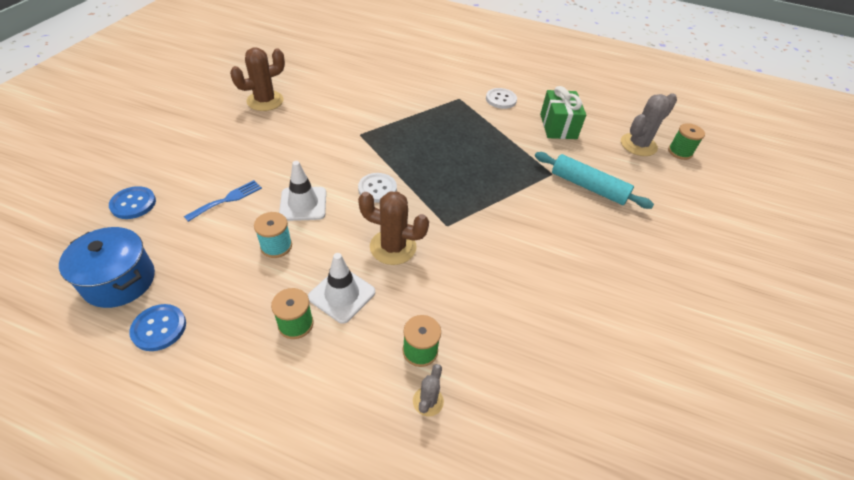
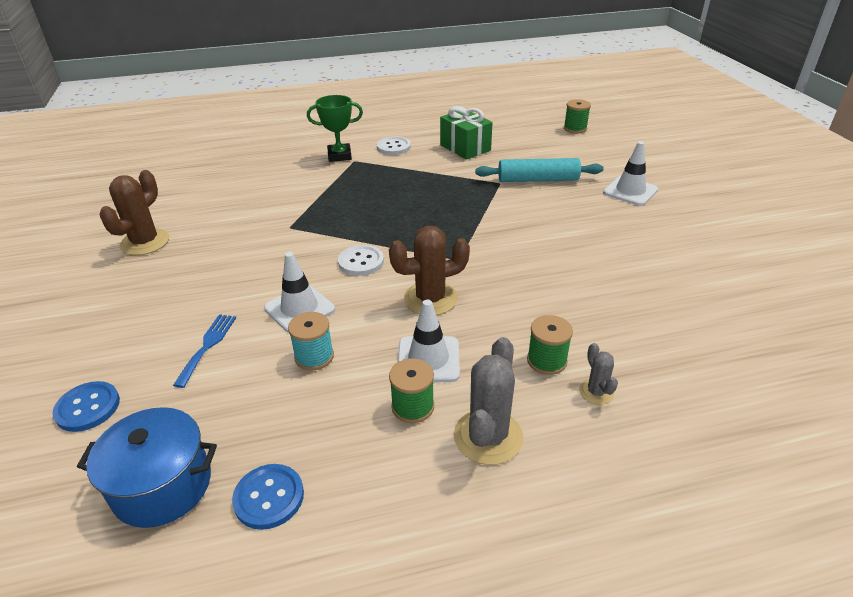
camera: 30 degrees left, 10 degrees down
(453, 89) = (339, 156): none -> green trophy
(638, 145) = (541, 136): grey cactus -> grey cactus (488, 437)
(662, 241) = (630, 191): none -> white traffic cone

